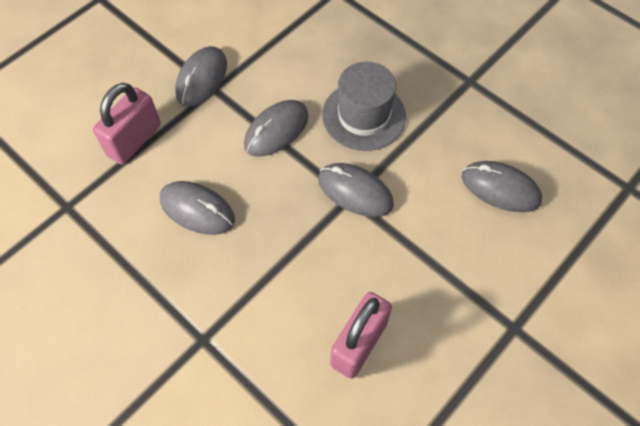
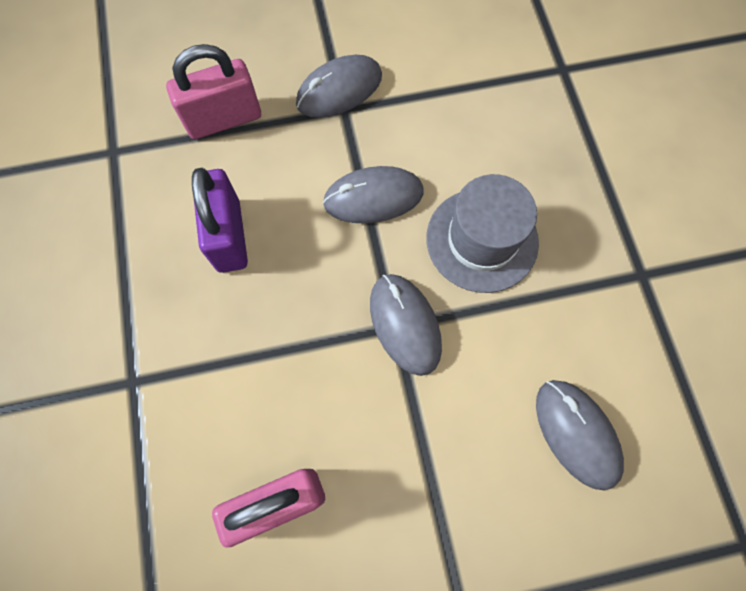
camera: 35 degrees right, 10 degrees up
(197, 209) = (229, 236): grey mouse -> purple padlock

